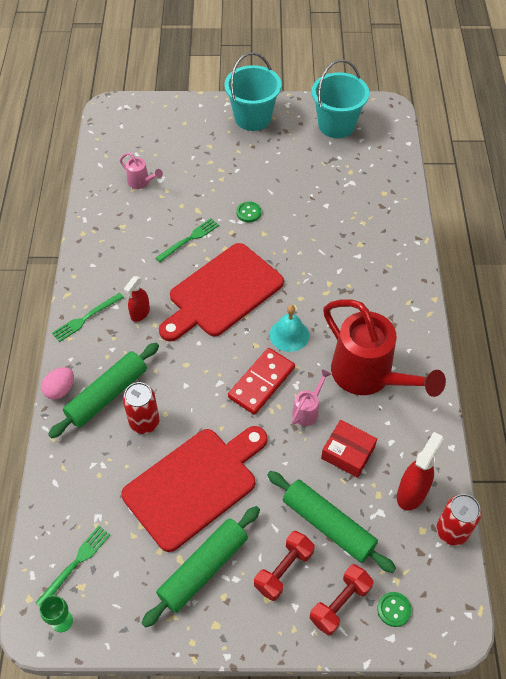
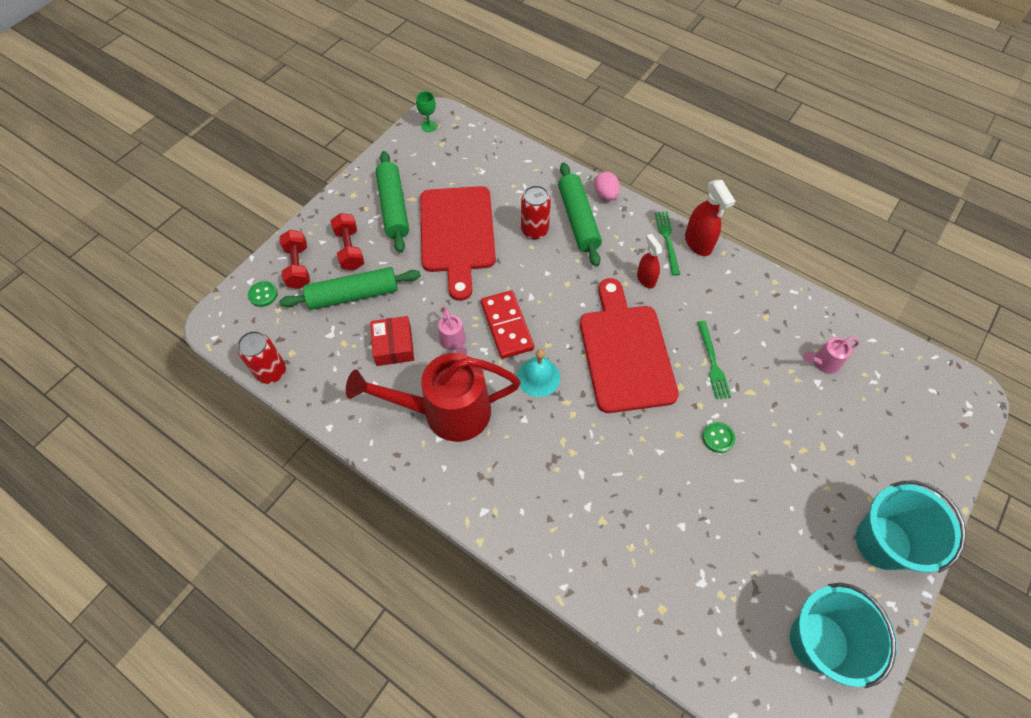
camera: 125 degrees right, 5 degrees up
(75, 564) = (459, 147): green fork -> none
(348, 453) = (394, 346): red box -> red box turned 75 degrees counterclockwise
(411, 493) = (323, 367): red spray bottle -> red spray bottle (698, 243)

